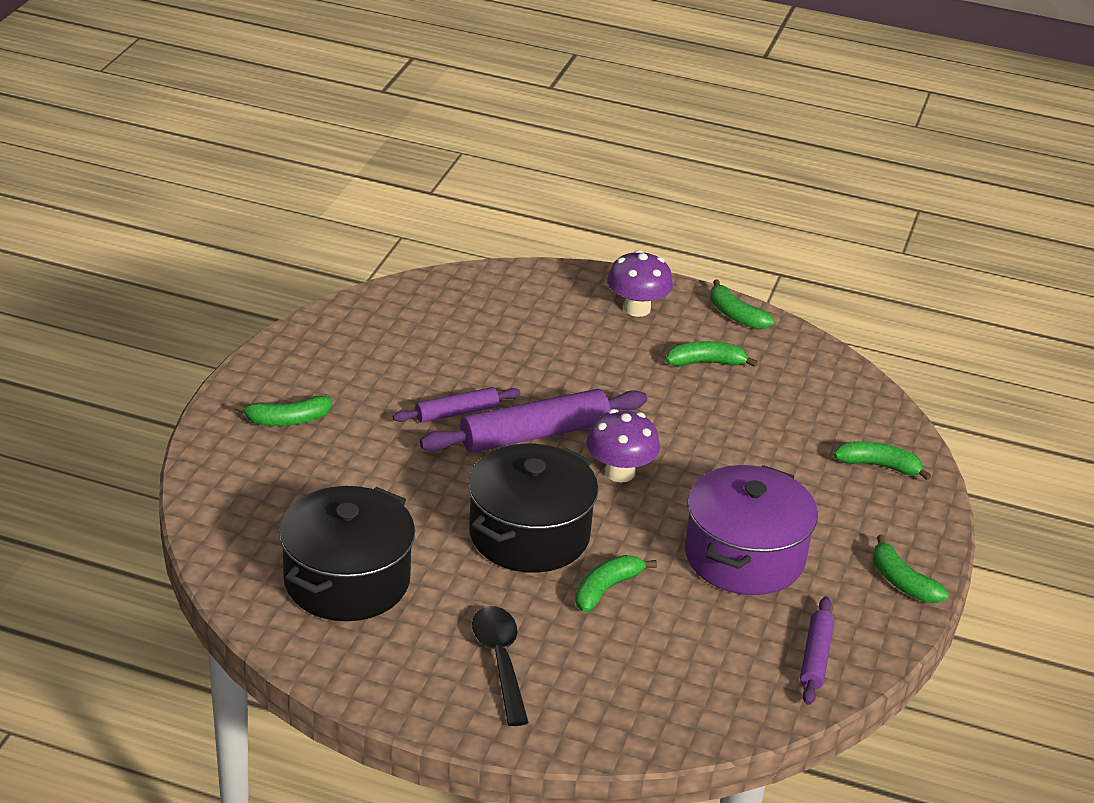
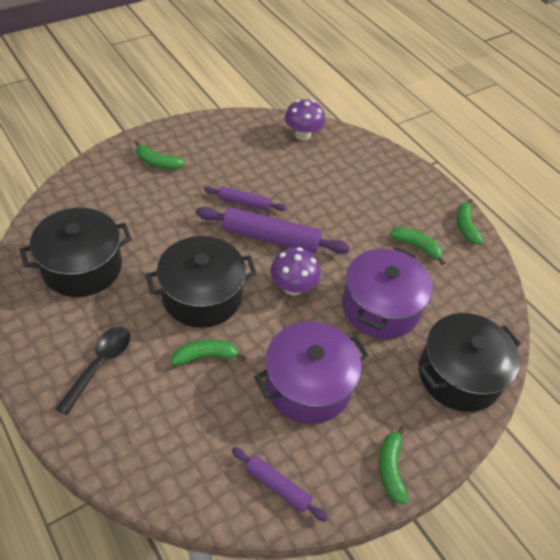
camera: 35 degrees right, 15 degrees up
(637, 309) = (409, 193): purple mushroom -> purple mushroom (302, 135)
(735, 444) = (380, 307): none -> purple pot
(815, 657) = (277, 486): purple rolling pin -> purple rolling pin turned 75 degrees clockwise
(879, 466) = (459, 375): green banana -> black pot

